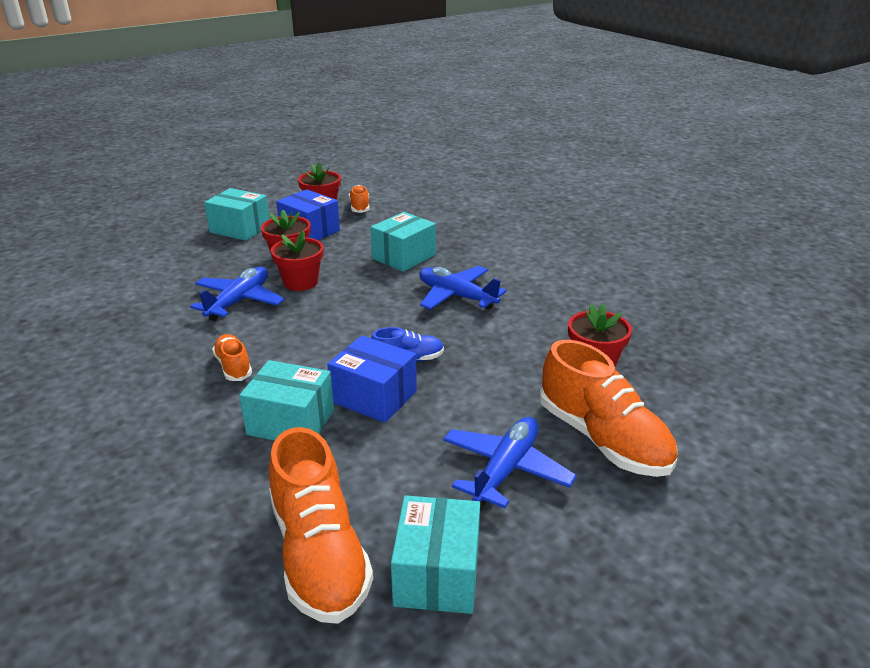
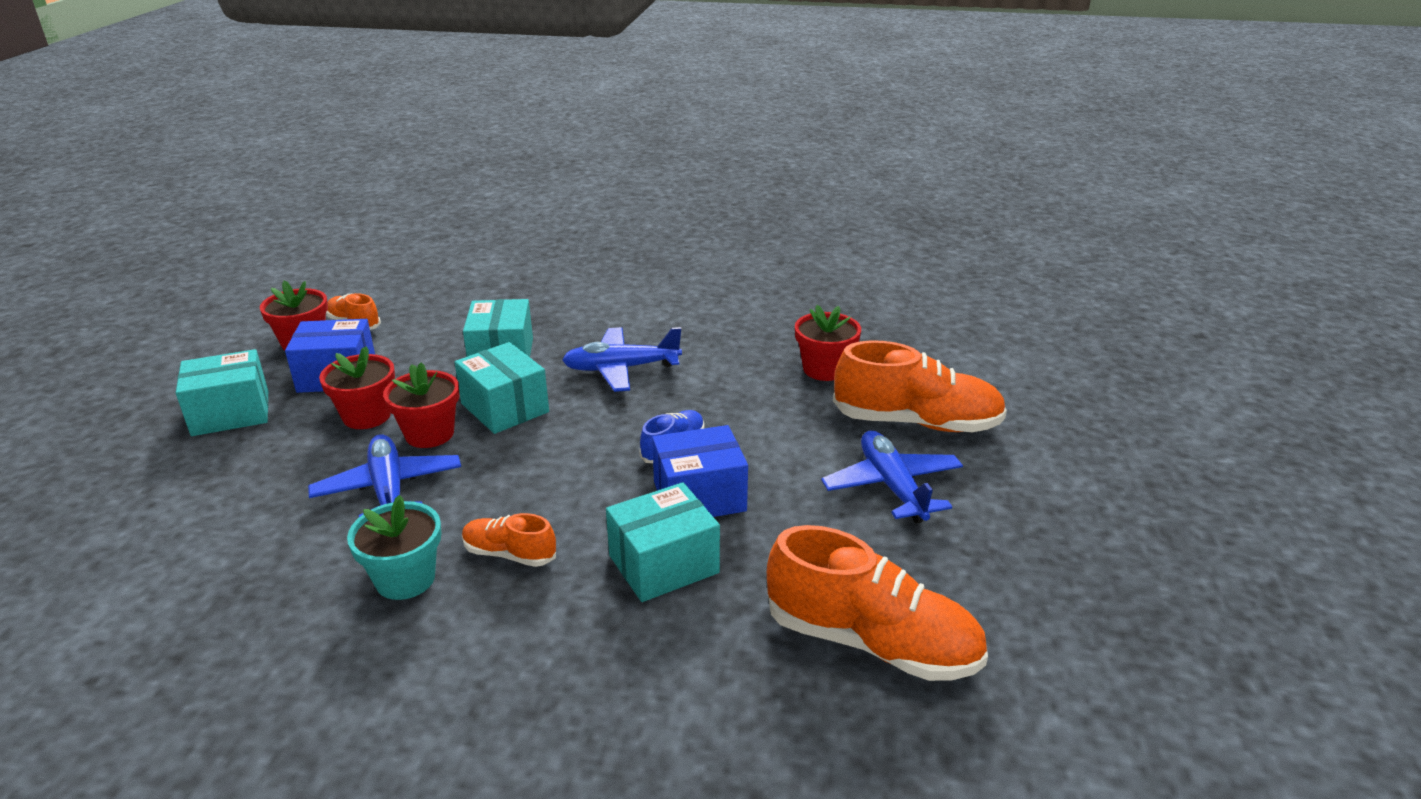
camera: 45 degrees left, 0 degrees up
(175, 349) = (405, 579): none -> turquoise flower pot
(437, 574) = (968, 590): turquoise box -> turquoise box (505, 408)

